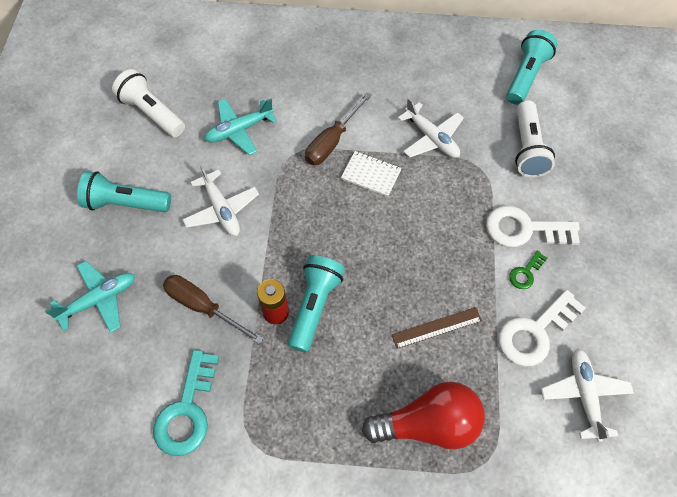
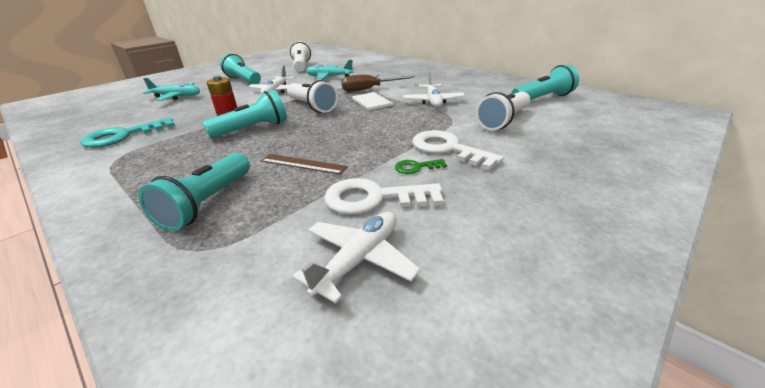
camera: 40 degrees right, 30 degrees down
(203, 307) = (206, 111): brown screwdriver -> none
(317, 222) = (312, 106): none -> white flashlight
(428, 423) = (207, 203): red light bulb -> turquoise flashlight

